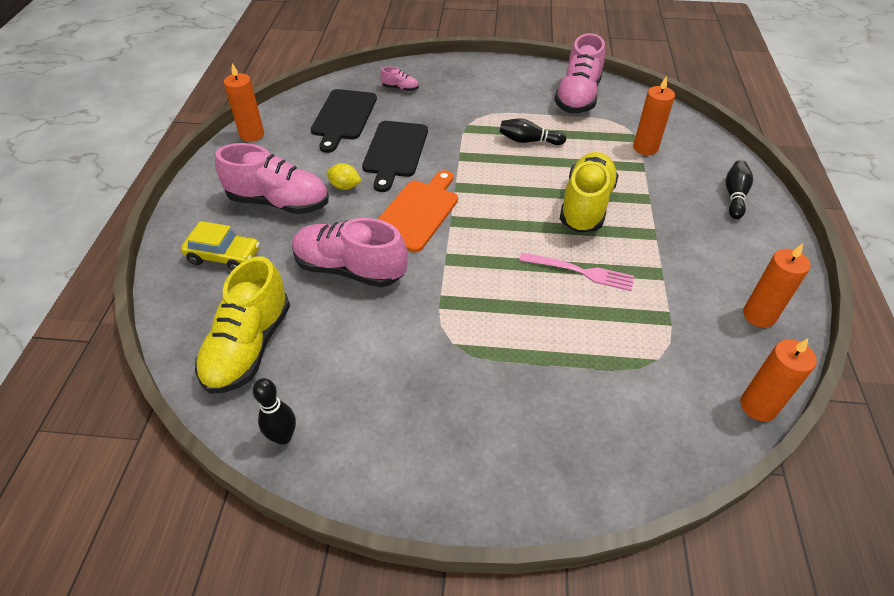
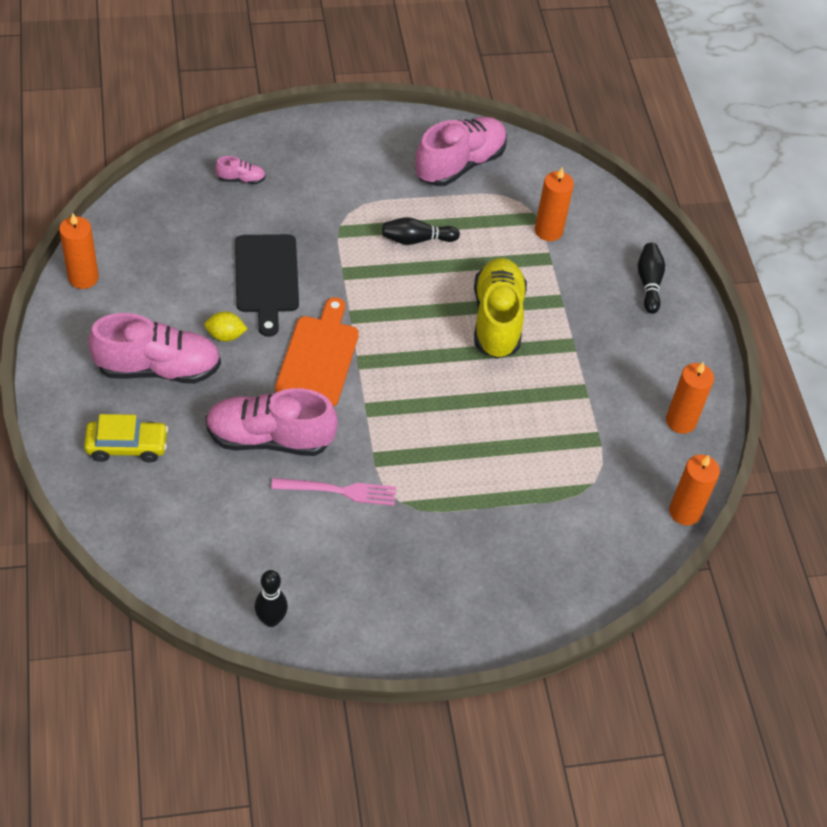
camera: 20 degrees left, 5 degrees up
(249, 346) = (200, 541): yellow shoe -> none
(343, 117) = (186, 235): black cutting board -> none
(578, 97) = (460, 164): pink shoe -> pink shoe turned 135 degrees counterclockwise
(580, 272) = (506, 402): pink fork -> pink fork (339, 491)

